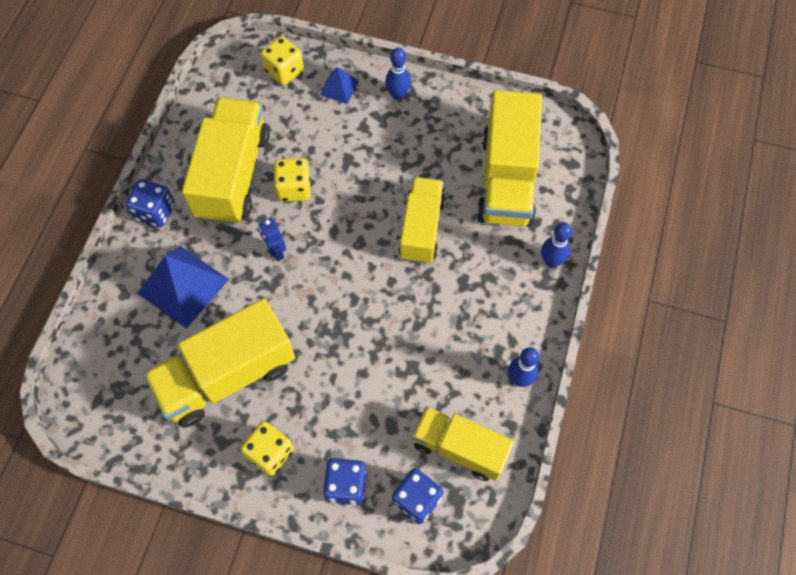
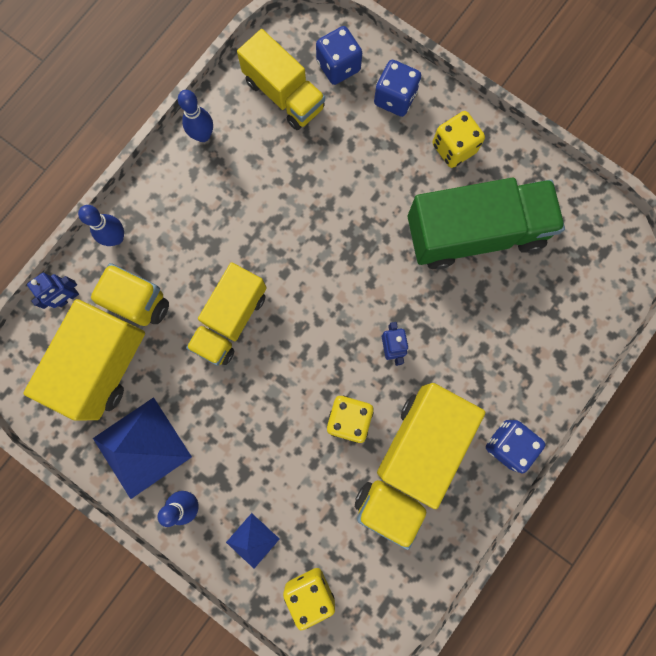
camera: 160 degrees left, 15 degrees up
(183, 286) = (497, 343): blue pyramid -> blue pyramid (142, 447)
(227, 375) = (475, 233): yellow truck -> green truck
(565, 201) = (68, 298): none -> blue robot

